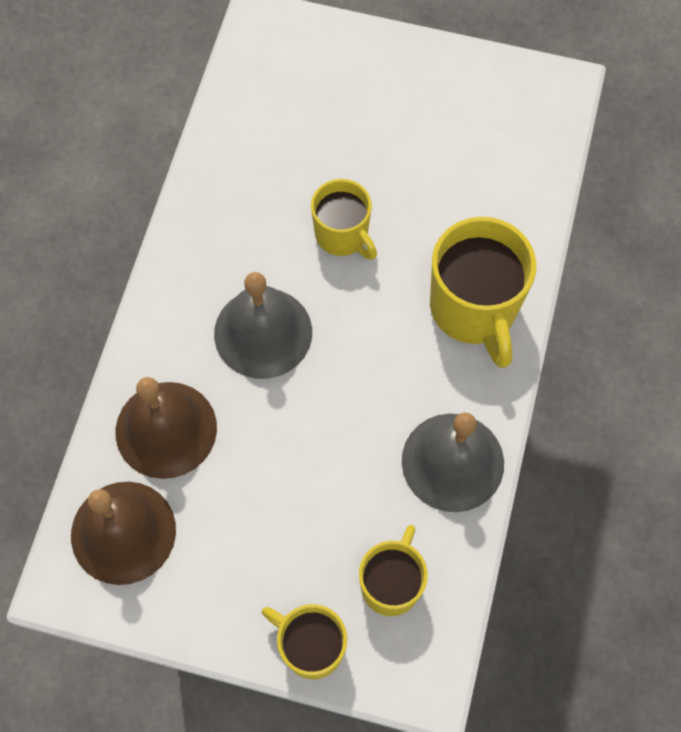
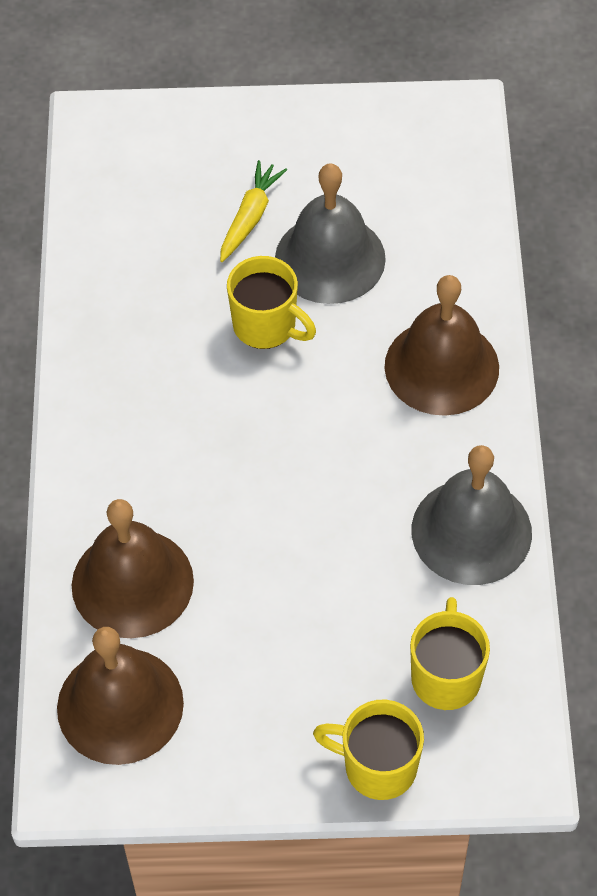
camera: 15 degrees left, 10 degrees down
(263, 332) = (210, 451): grey bell -> grey bell (330, 258)
(359, 136) = (250, 217): none -> yellow carrot
(474, 309) = (441, 367): yellow mug -> brown bell

